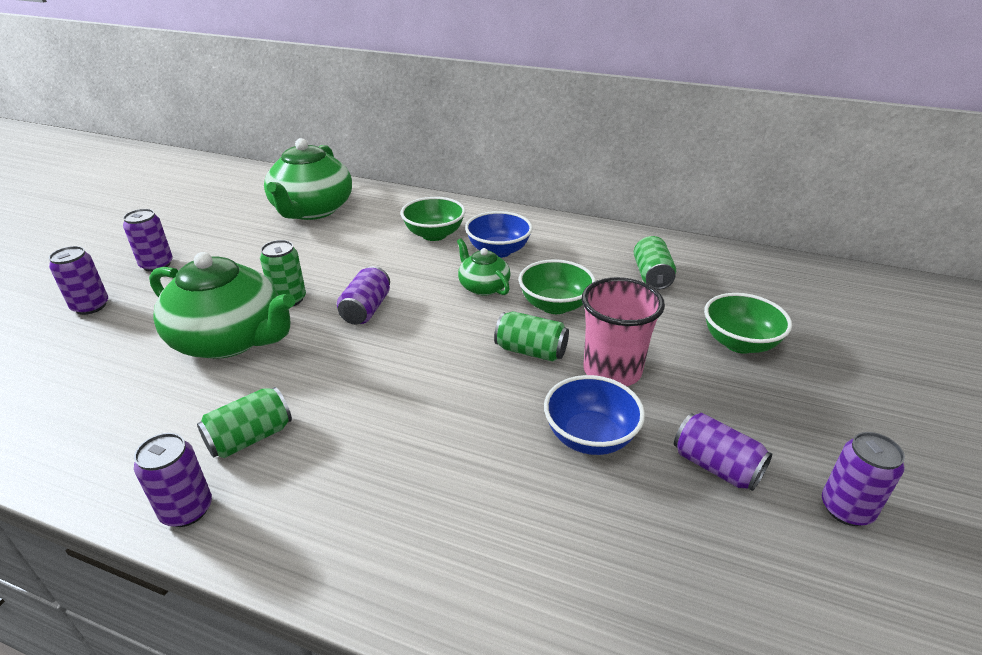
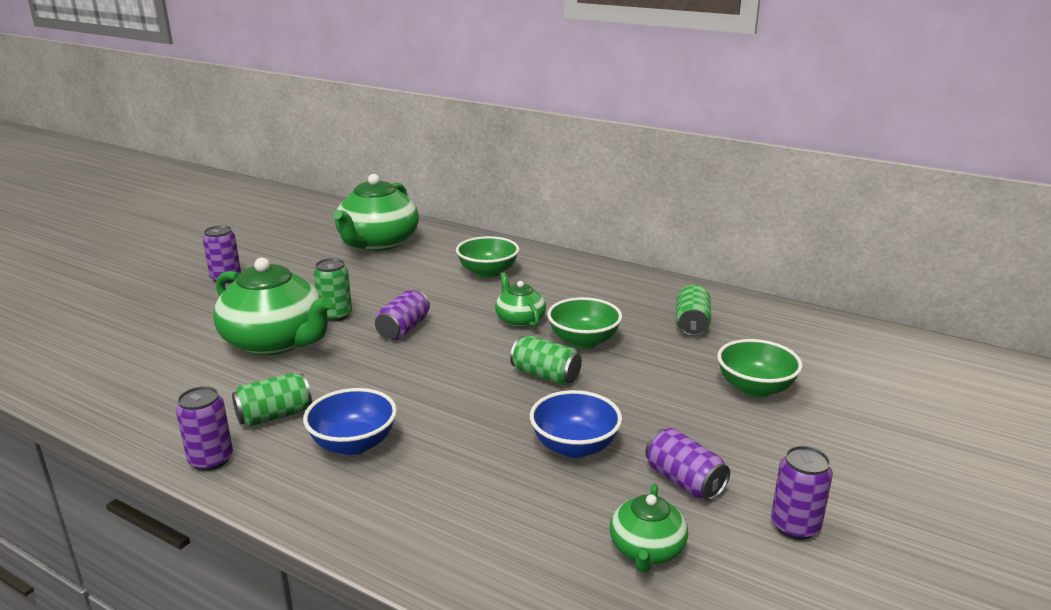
camera: 10 degrees right, 10 degrees down
(90, 306) = (163, 306): purple can -> none
(498, 251) = (545, 291): blue bowl -> blue bowl (353, 444)
(612, 371) = (617, 398): pink cup -> none
(712, 564) = (646, 550): none -> green teapot

